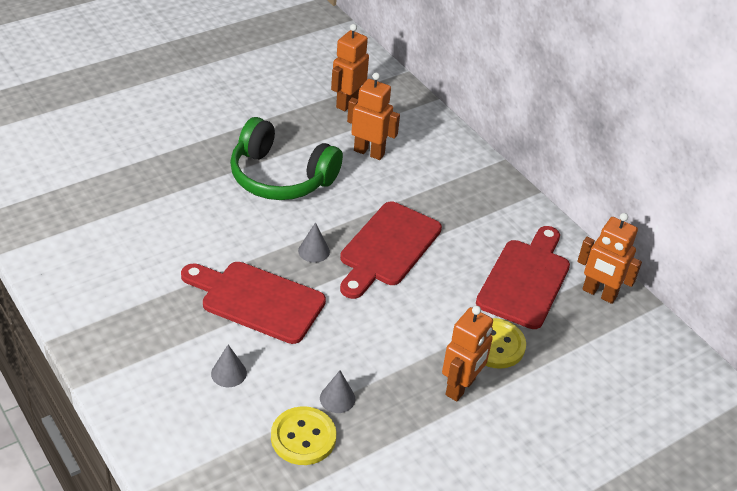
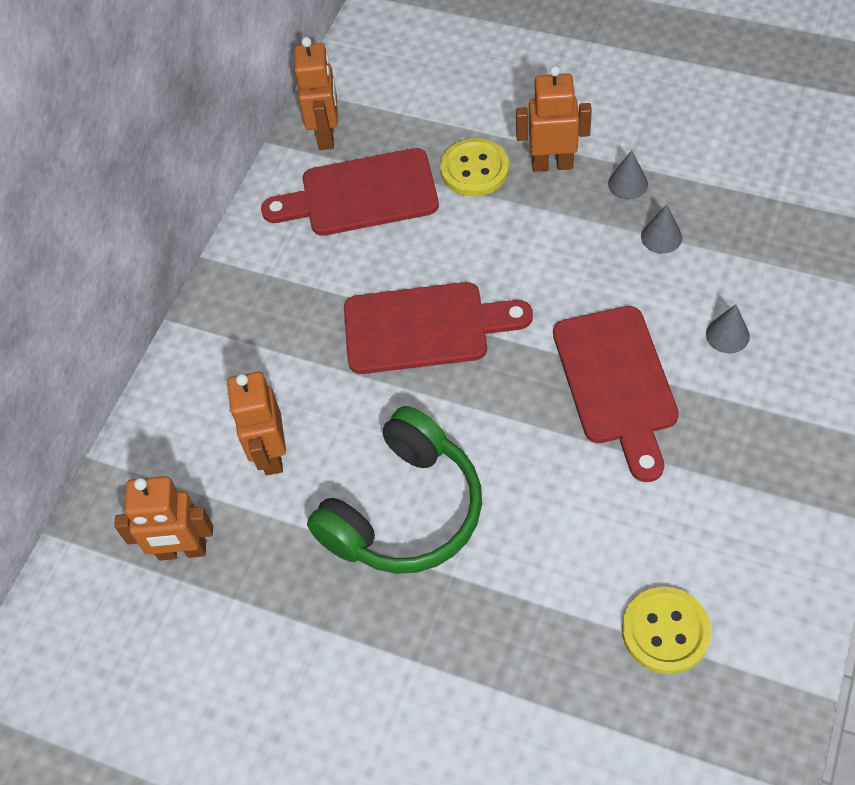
camera: 115 degrees left, 15 degrees up
(280, 177) = (405, 511): green headphones -> green headphones turned 45 degrees clockwise
(303, 437) = (728, 231): yellow button -> yellow button (665, 631)
(314, 251) = (496, 387): grey cone -> grey cone (628, 183)

